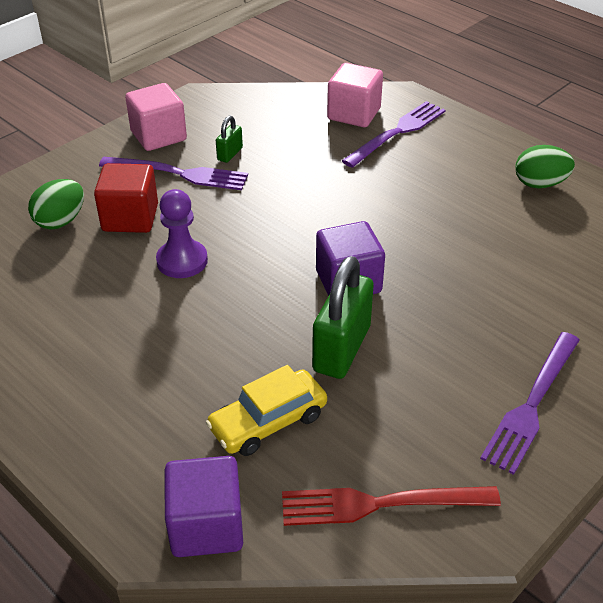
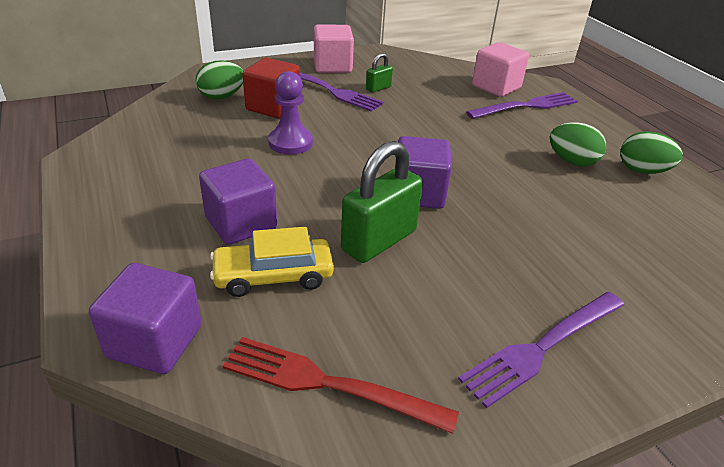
camera: 20 degrees right, 5 degrees down
(198, 377) = (241, 223): none -> purple cube
(472, 193) = (571, 161): none -> green egg

